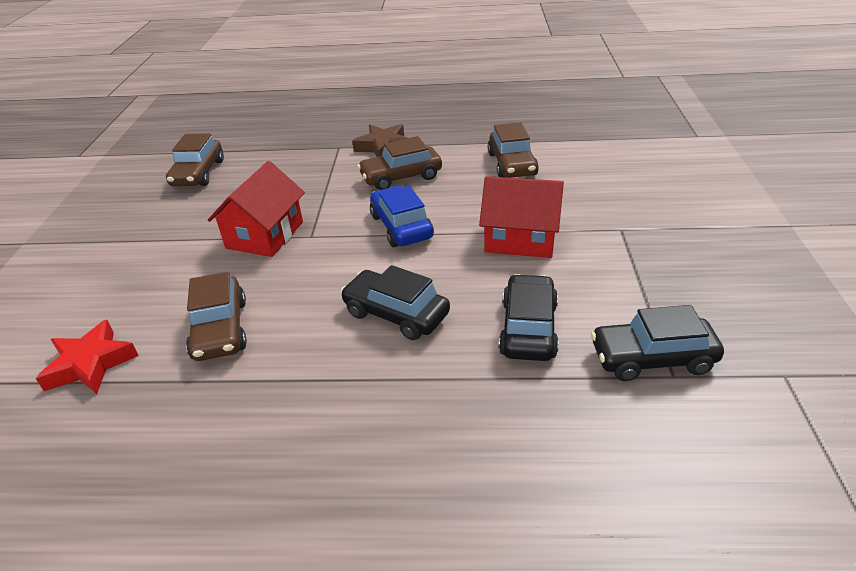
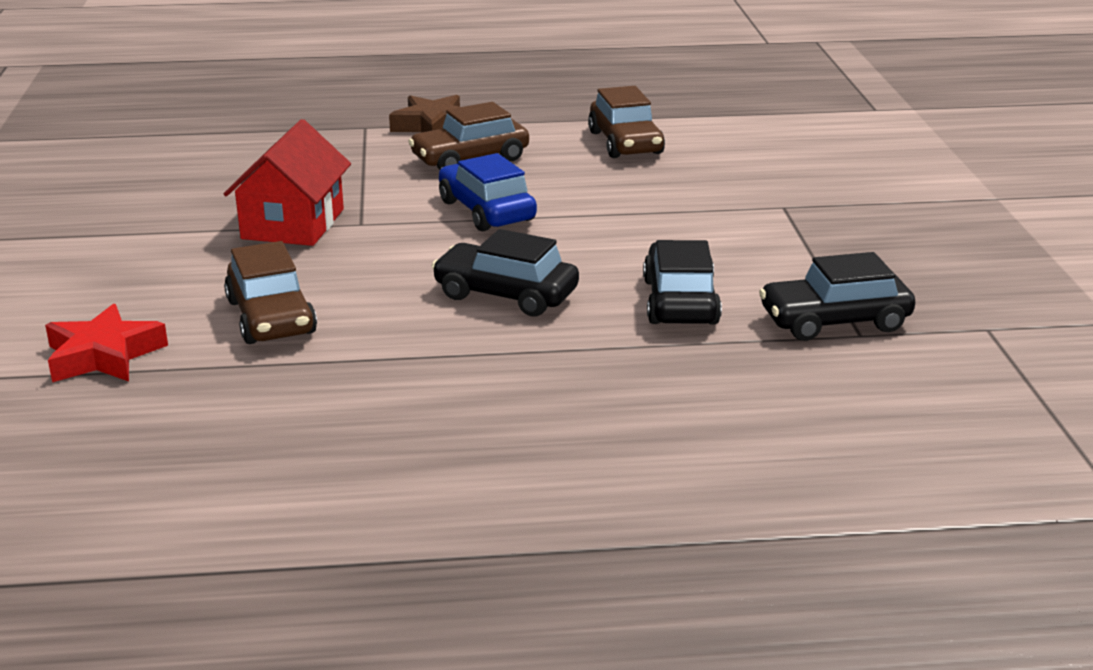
camera: 10 degrees left, 10 degrees down
(198, 173) = (159, 159): brown car -> none
(520, 239) = (653, 219): red house -> none

